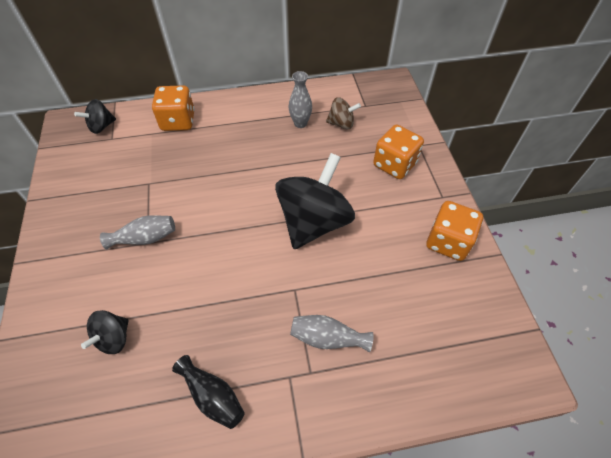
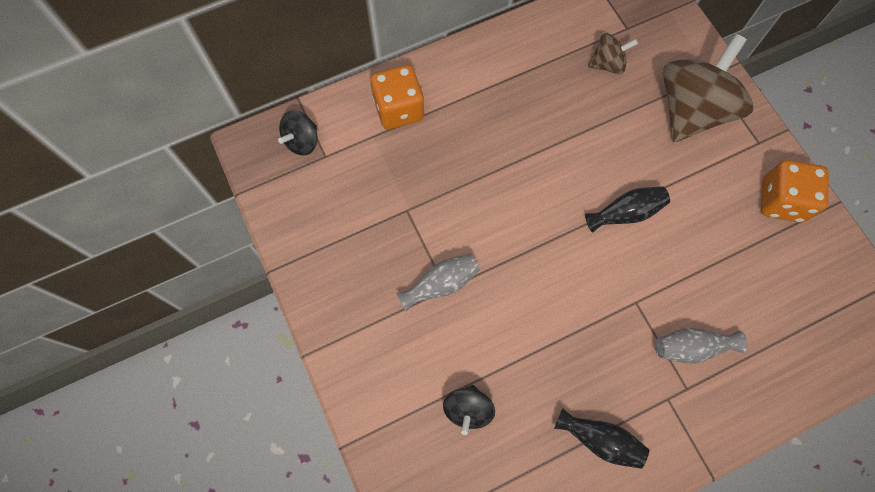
camera: 15 degrees left, 15 degrees up
(300, 123) = (556, 75): grey vase -> none
(314, 222) = (626, 213): black spinning top -> black vase
(394, 164) = (691, 110): orange dice -> brown spinning top

